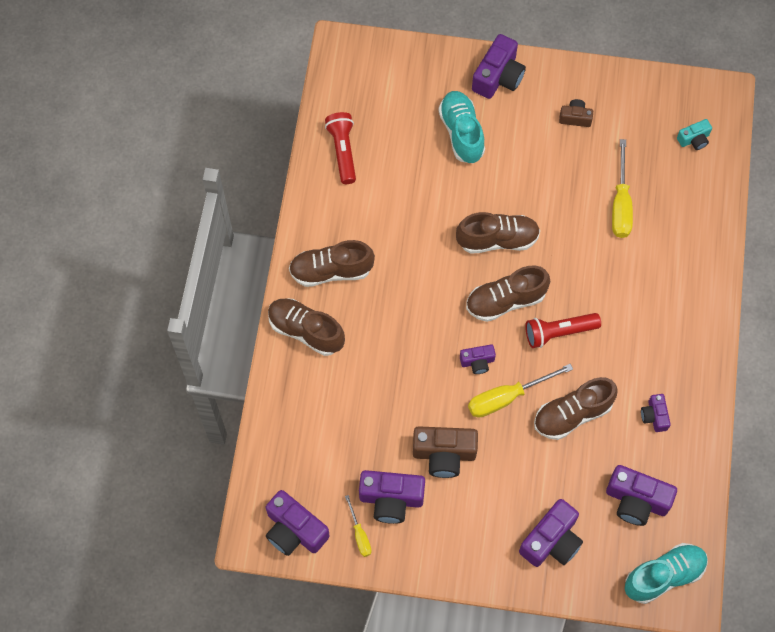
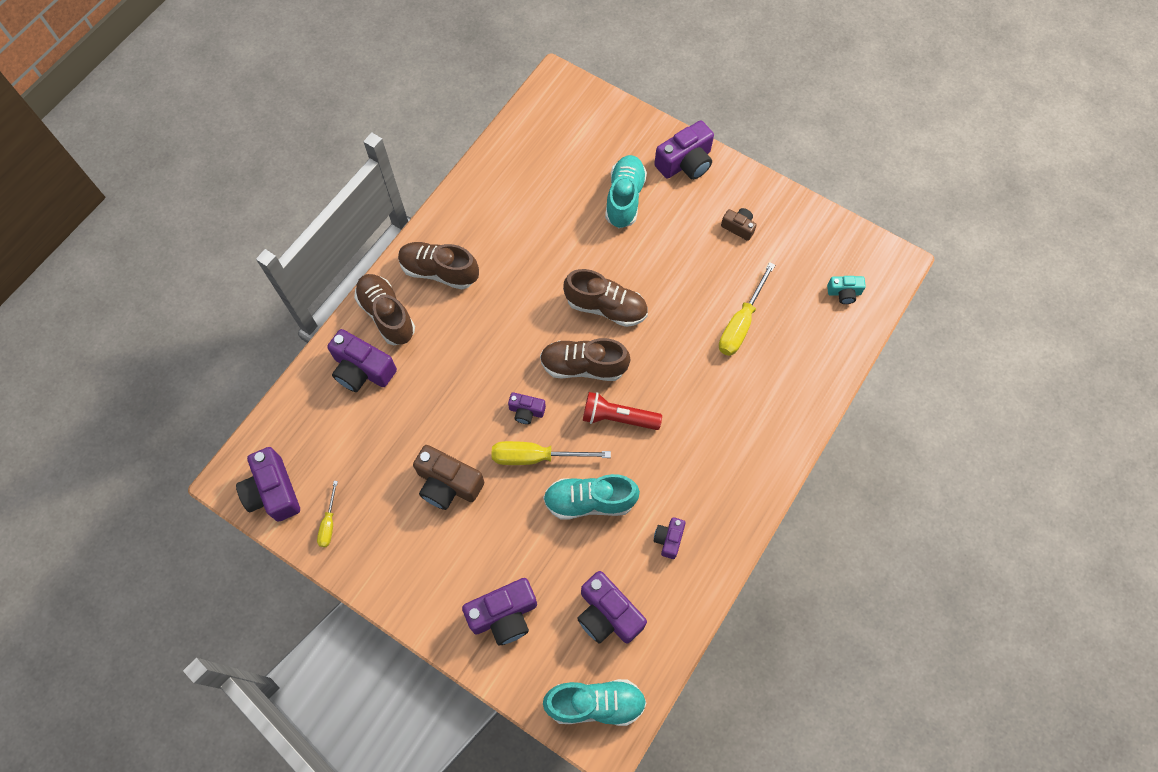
camera: 25 degrees right, 0 degrees up
(343, 151) = (508, 172): red flashlight -> none
(391, 499) = (376, 503): purple camera -> purple camera (362, 370)
(572, 414) = (589, 501): brown shoe -> turquoise shoe

